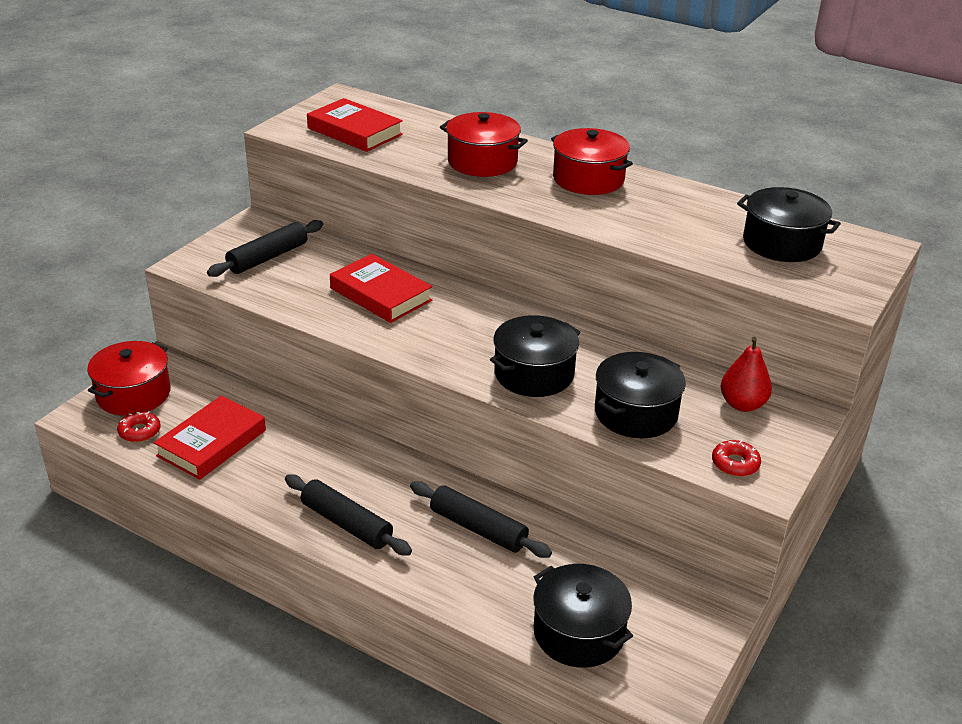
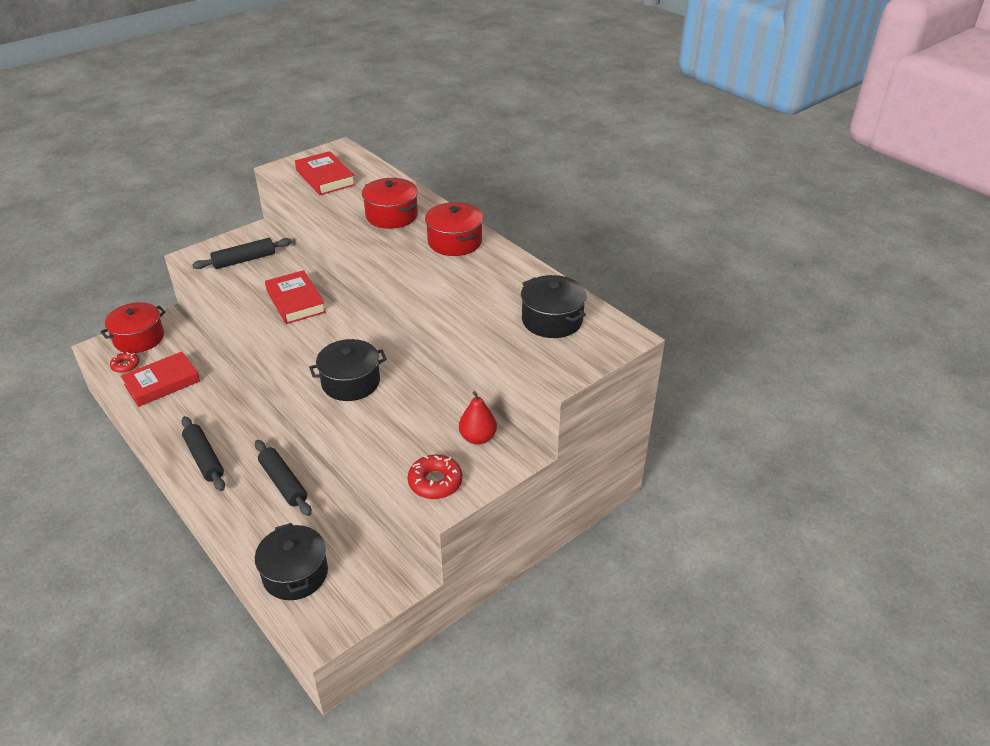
camera: 20 degrees right, 5 degrees up
(636, 413) = (397, 427): black pot -> none
(735, 464) = (435, 482): red donut -> red donut, size x1.51

